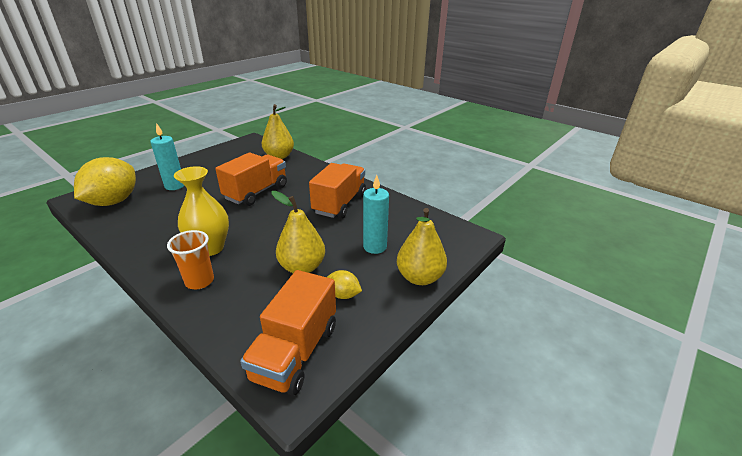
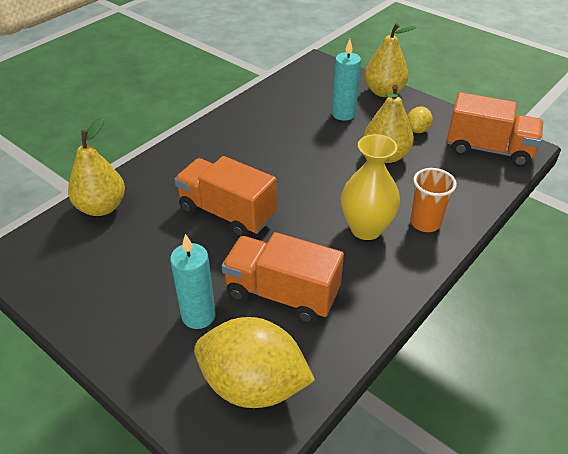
camera: 90 degrees left, 10 degrees up
(339, 203) = (259, 139): orange truck -> orange truck (282, 294)

